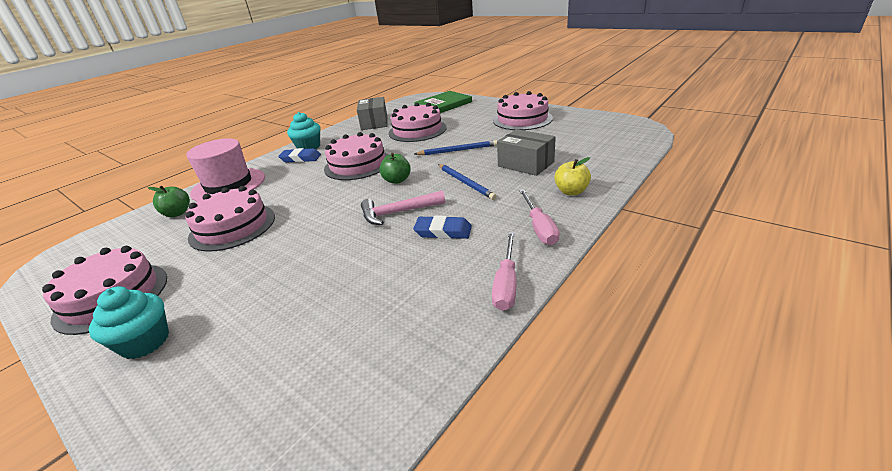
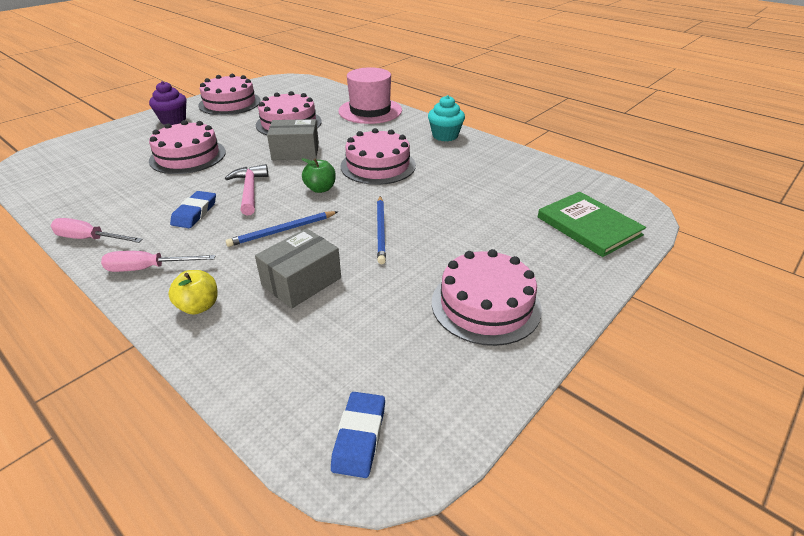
camera: 90 degrees right, 5 degrees up
(145, 342) = (173, 120): turquoise cupcake -> purple cupcake
(177, 213) = (329, 101): green apple -> none
(301, 158) = (414, 135): blue eraser -> blue eraser (359, 437)
(374, 123) = (515, 170): grey box -> grey box (295, 152)
(417, 130) = (471, 201): pink cake -> pink cake (188, 156)

